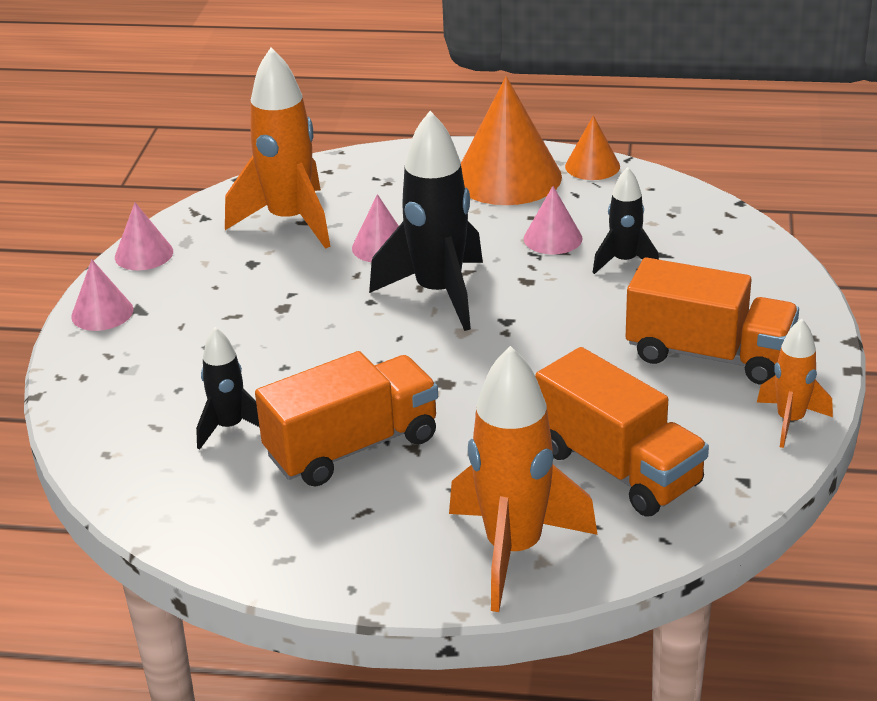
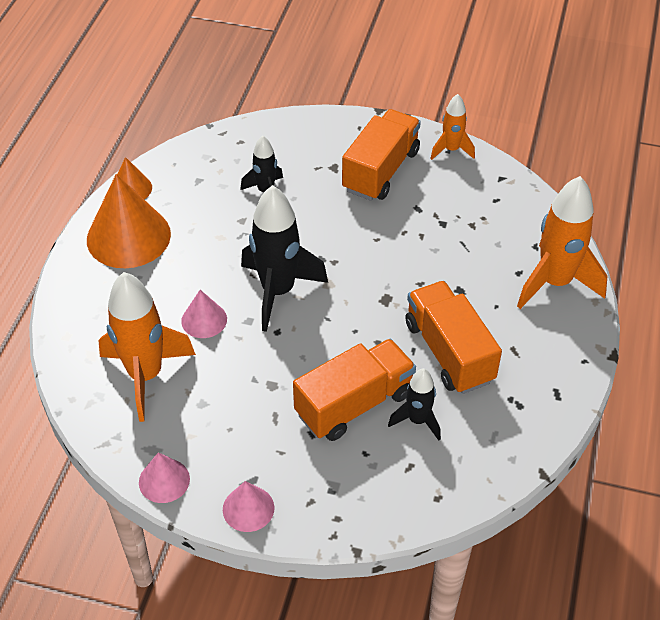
camera: 85 degrees left, 15 degrees up
(553, 238) = (224, 223): pink cone -> none
(618, 468) = (485, 227): orange truck -> orange truck (354, 404)

